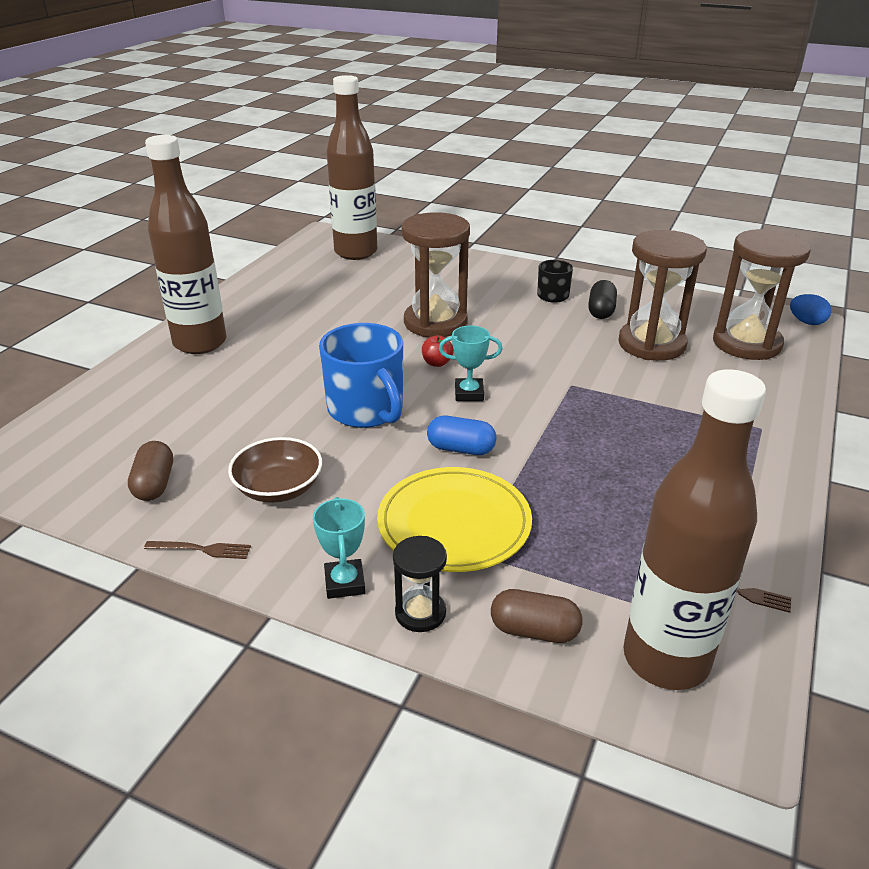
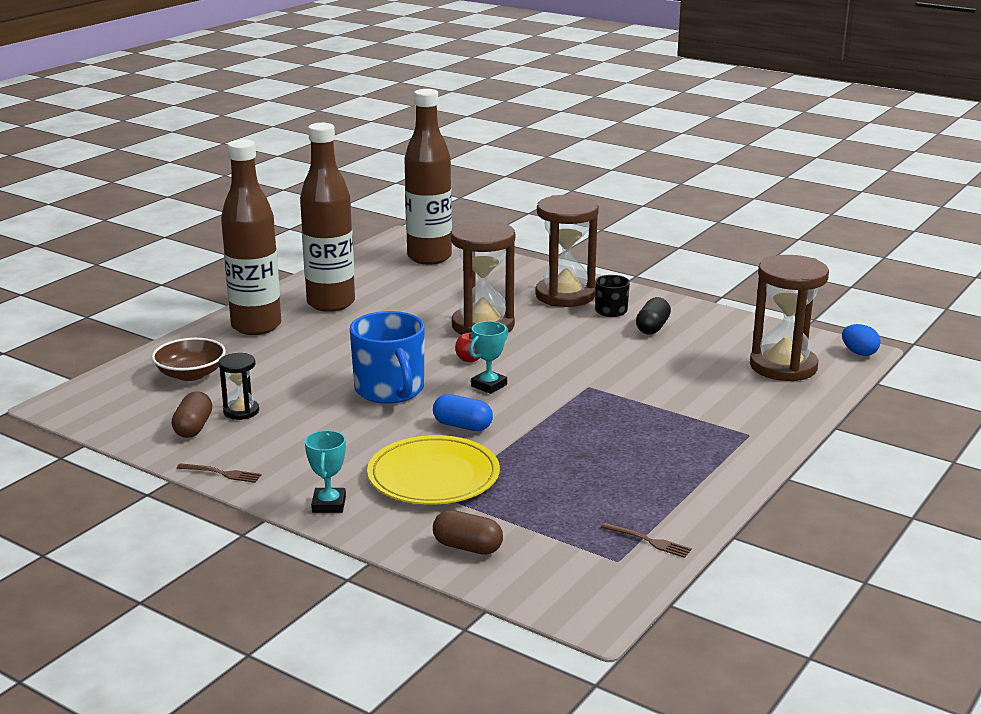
camera: 10 degrees right, 10 degrees down
(278, 488) = (295, 439): brown bowl -> brown bowl (191, 374)
(420, 613) = (382, 528): black hourglass -> black hourglass (241, 411)
(469, 393) = (489, 385): turquoise trophy -> turquoise trophy turned 60 degrees counterclockwise
(651, 344) = (686, 360): brown hourglass -> brown hourglass (565, 295)
(666, 659) = (563, 573): brown bottle -> brown bottle (331, 303)

